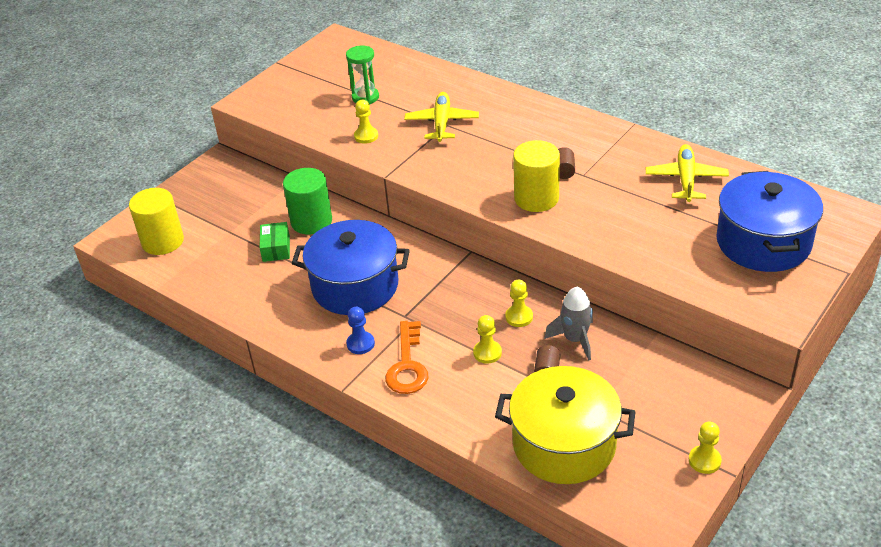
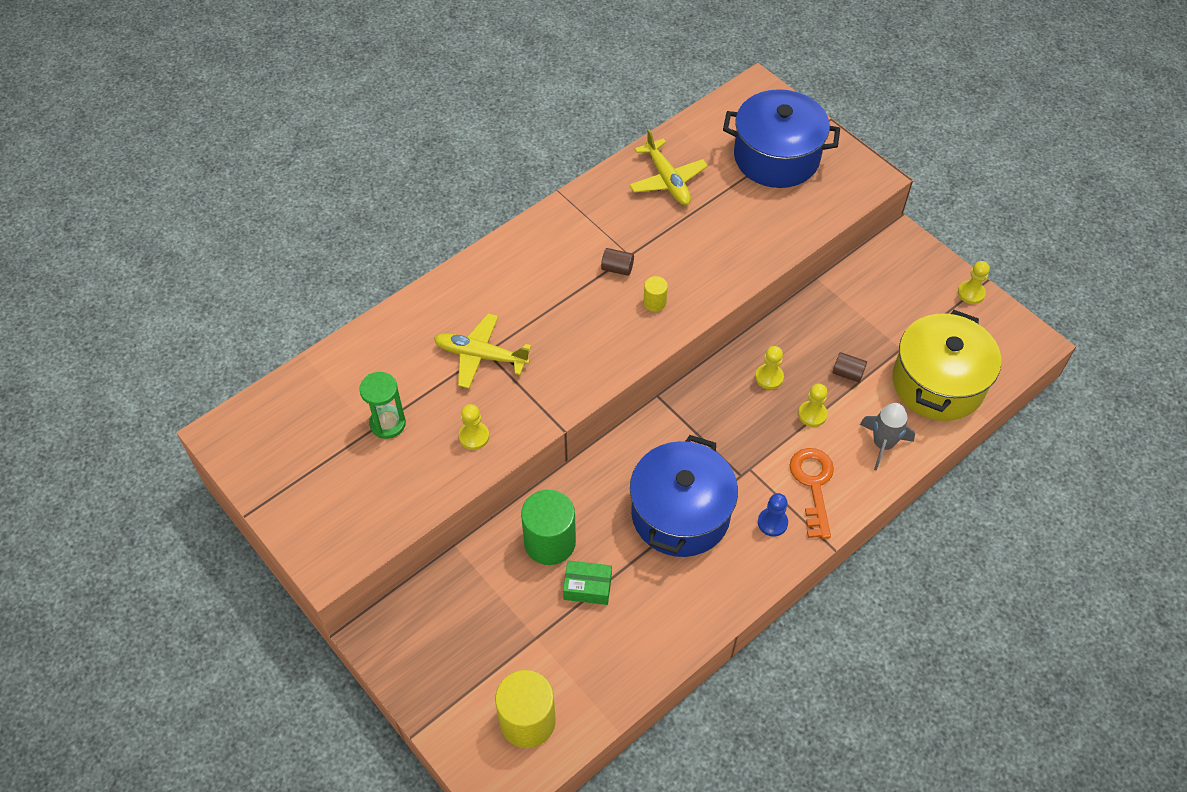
camera: 80 degrees left, 15 degrees up
(407, 365) = (813, 485): orange key -> orange key turned 105 degrees counterclockwise
(536, 198) = (654, 302): yellow cylinder -> yellow cylinder, size x0.48
(575, 339) = (811, 341): grey rocket -> grey rocket (883, 444)
(686, 179) = (667, 180): yellow plane -> yellow plane turned 135 degrees counterclockwise

